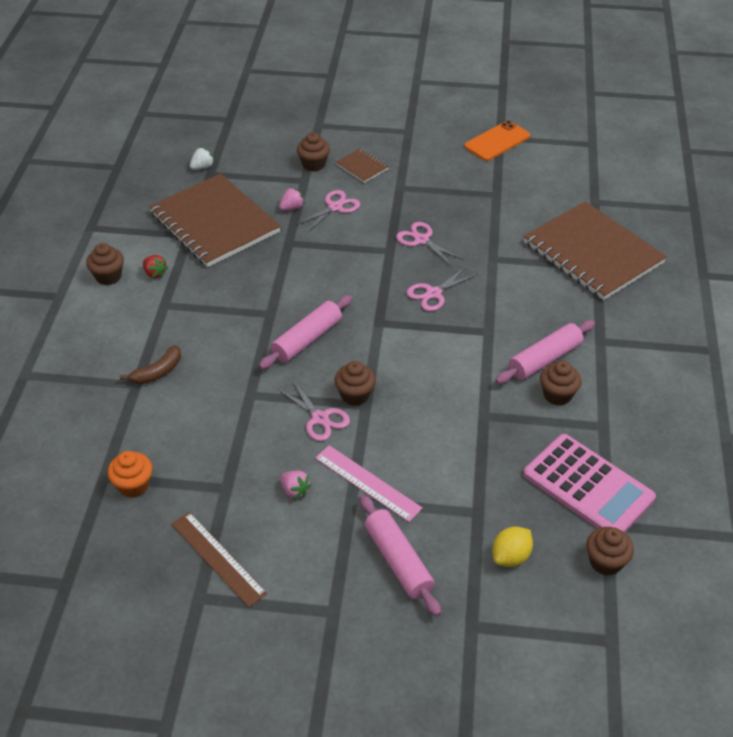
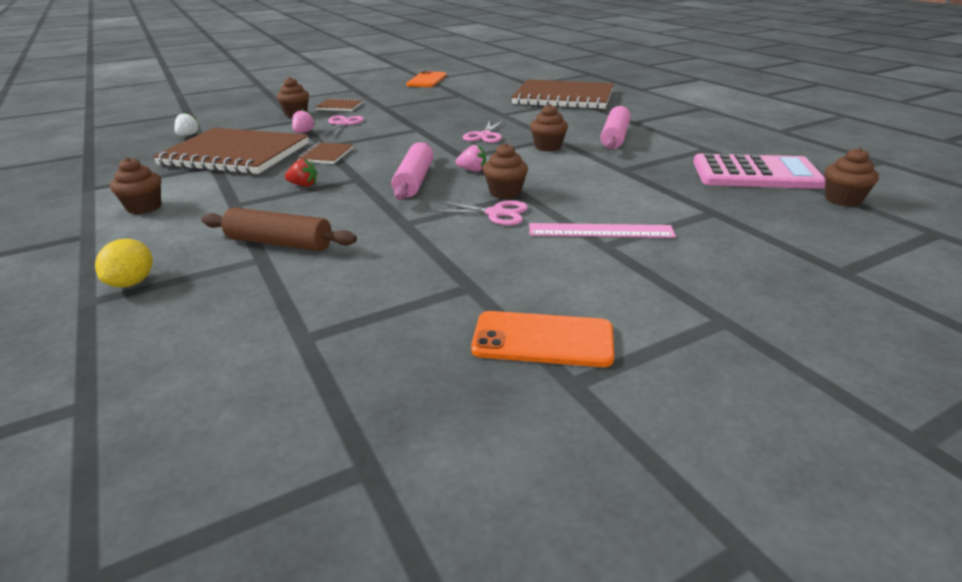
camera: 35 degrees left, 15 degrees down
(133, 485) = (354, 329): orange cupcake -> none
(155, 273) = (201, 192): red strawberry -> red strawberry (303, 185)
(157, 372) = (279, 243): brown banana -> brown rolling pin
(218, 558) = (543, 340): brown ruler -> orange phone
(278, 260) = (326, 155): none -> brown notebook
(295, 490) = (544, 260): pink strawberry -> pink strawberry (472, 170)
(398, 561) = (712, 262): pink rolling pin -> none
(421, 240) = (436, 120): pink scissors -> none
(510, 557) = (783, 223): yellow lemon -> yellow lemon (132, 282)
(557, 395) = (653, 147): brown cupcake -> brown cupcake (548, 147)

